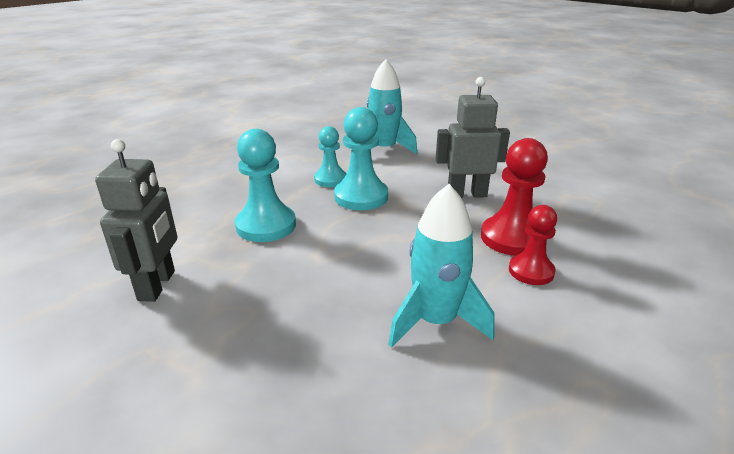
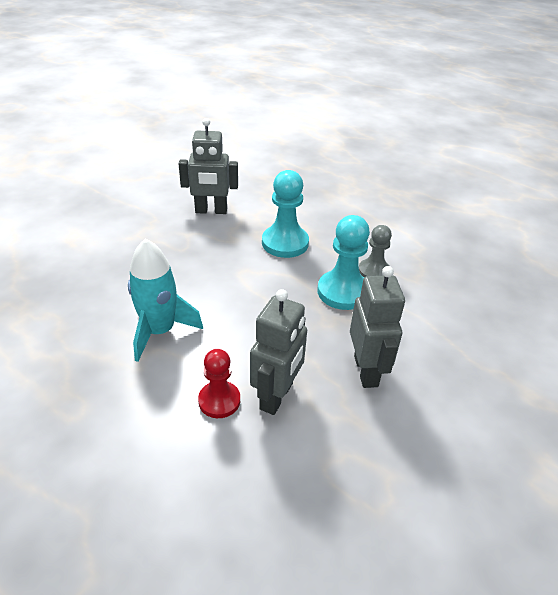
camera: 85 degrees right, 10 degrees up
(330, 179) = (374, 271): turquoise pawn -> grey pawn
(384, 150) = (462, 308): turquoise rocket -> none
(512, 238) = (277, 396): red pawn -> grey robot

